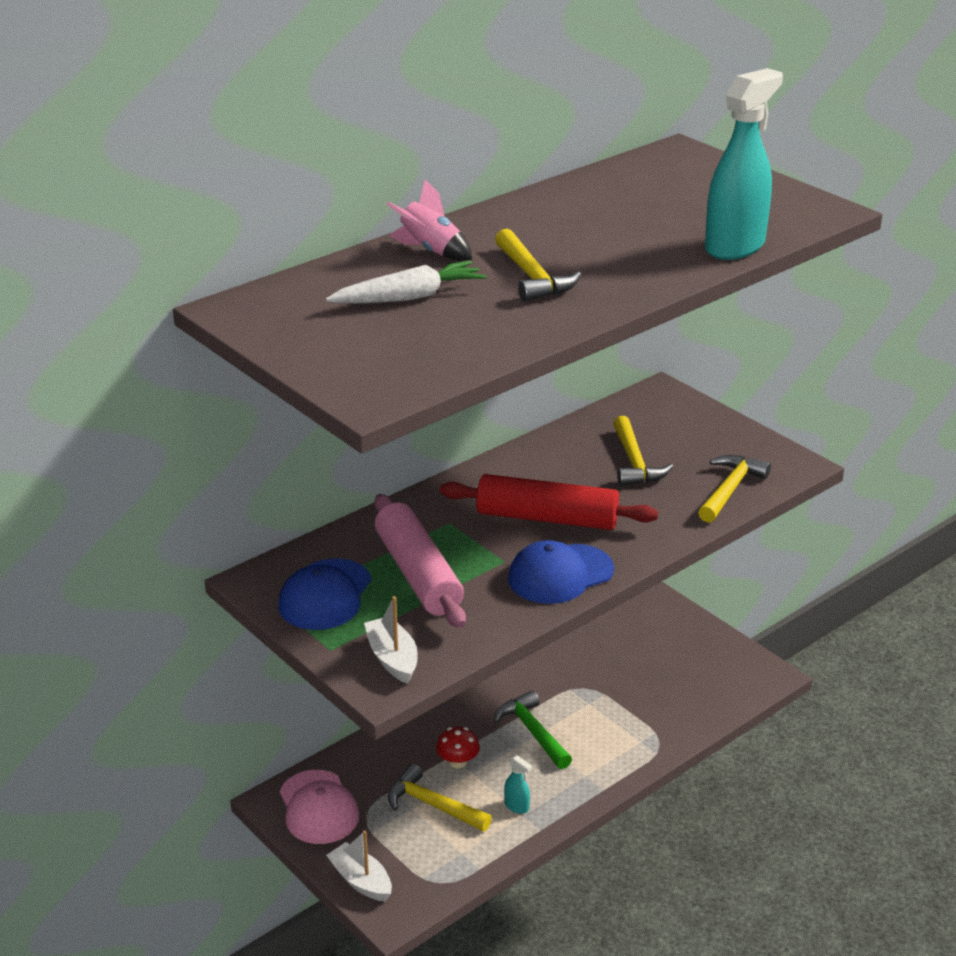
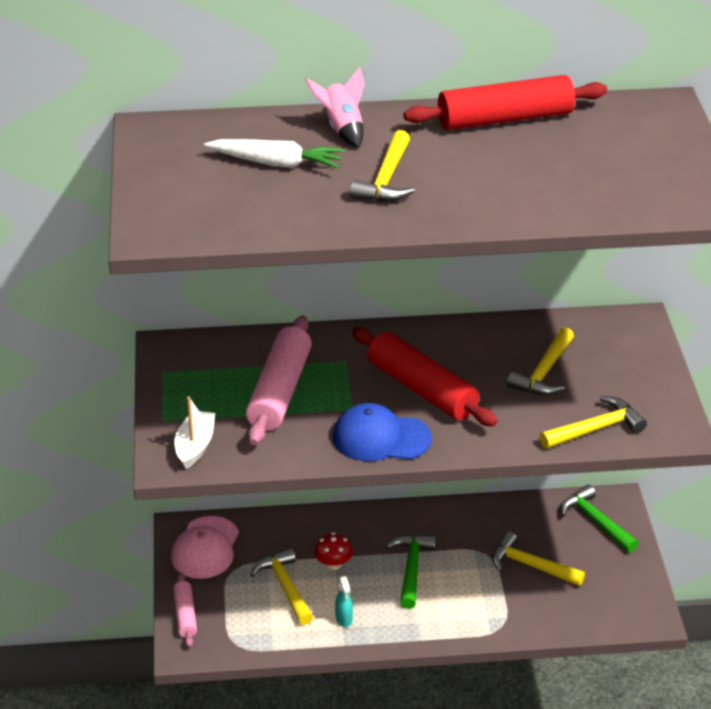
camera: 35 degrees right, 5 degrees up
(325, 595) = (200, 378): blue cap -> none
(361, 881) = (185, 615): white boat -> pink rolling pin
(565, 199) = (505, 119): none -> red rolling pin
(631, 679) = (531, 566): none -> yellow hammer
(646, 618) = (596, 521): none -> green hammer
(735, 246) = (582, 211): turquoise spray bottle -> none

